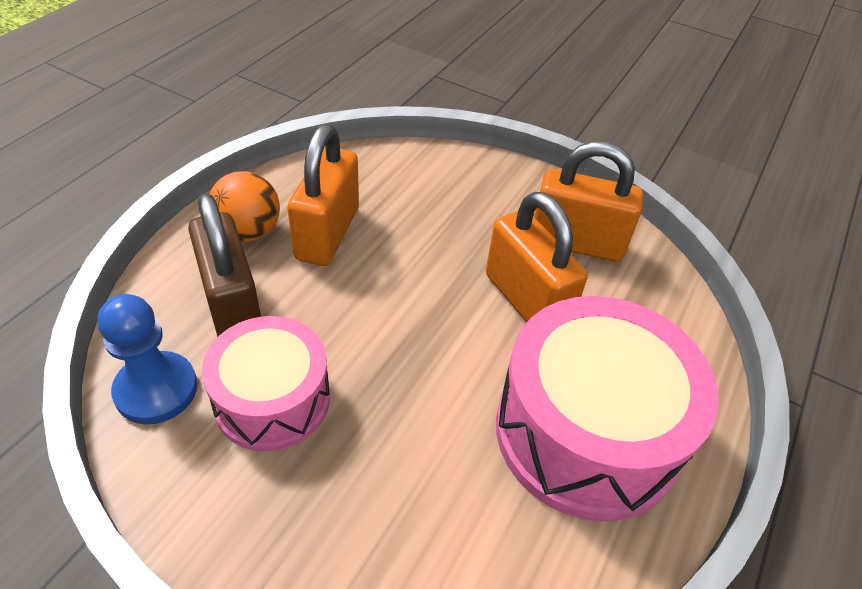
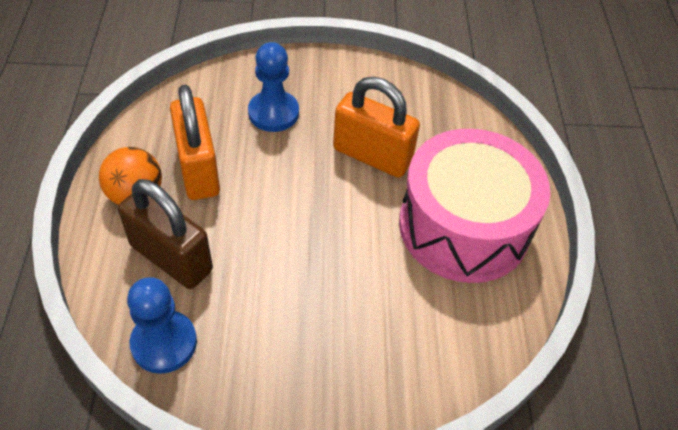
camera: 30 degrees left, 5 degrees up
(272, 400) = (252, 307): pink drum -> none
(446, 211) = (273, 113): none -> blue pawn
(576, 243) = (378, 98): orange padlock -> none

